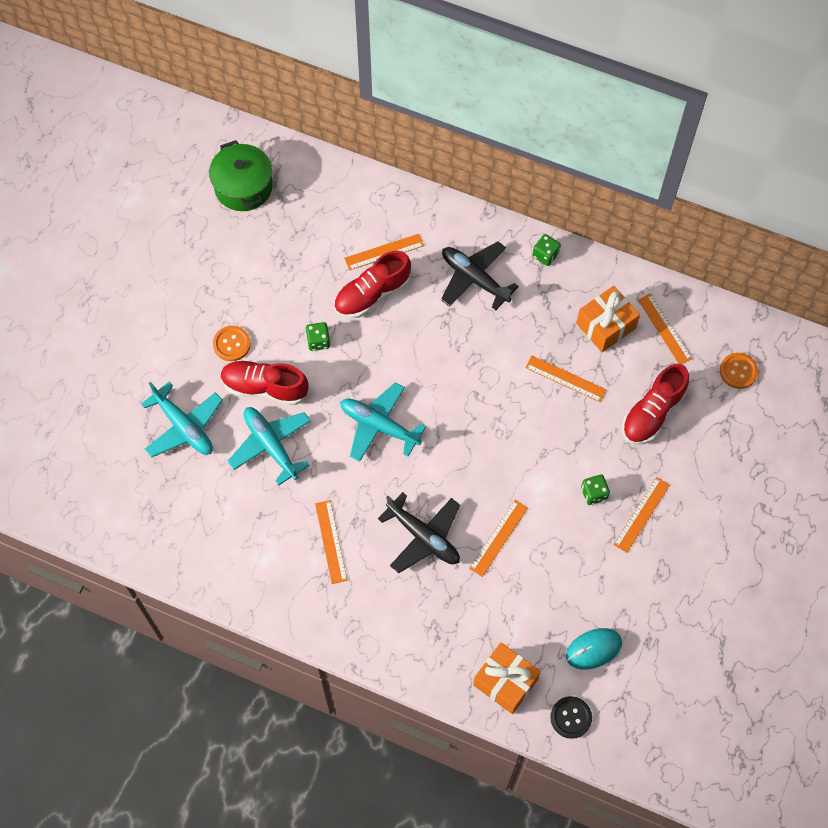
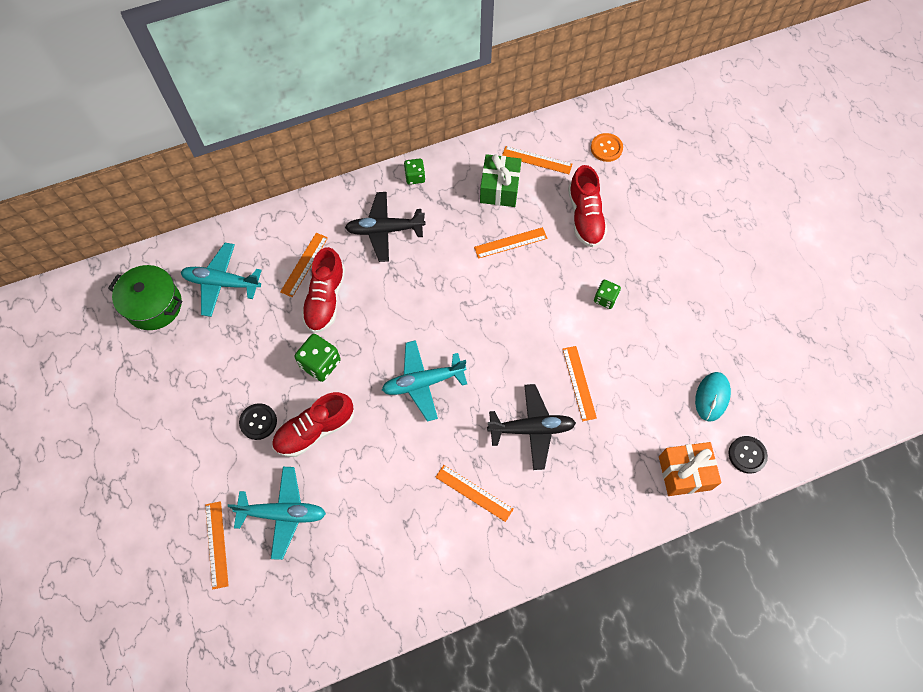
camera: 45 degrees left, 0 degrees up
(231, 344) = (258, 422): orange button -> black button
(271, 445) = (362, 466): turquoise plane -> turquoise plane (222, 283)
(318, 341) = (320, 364): green dice -> green dice, size x1.56
(605, 326) = (499, 188): orange gift -> green gift
(641, 514) = (647, 285): orange ruler -> orange ruler (216, 544)

